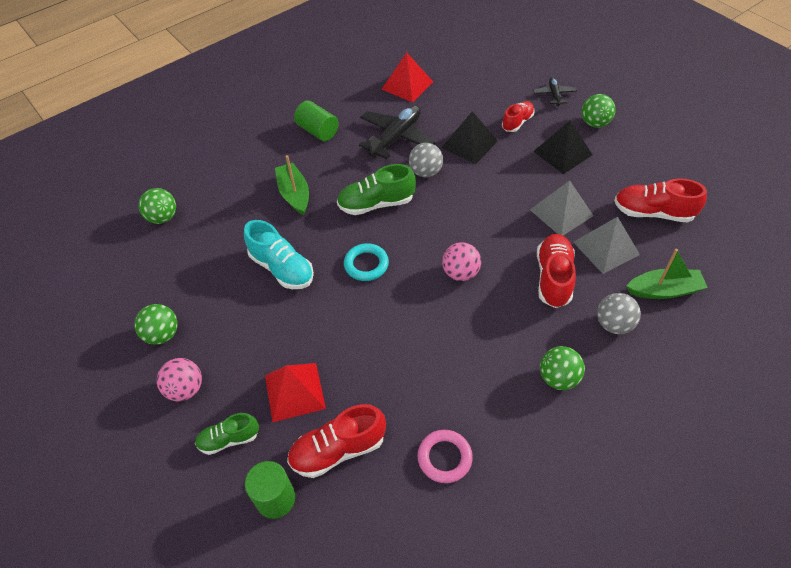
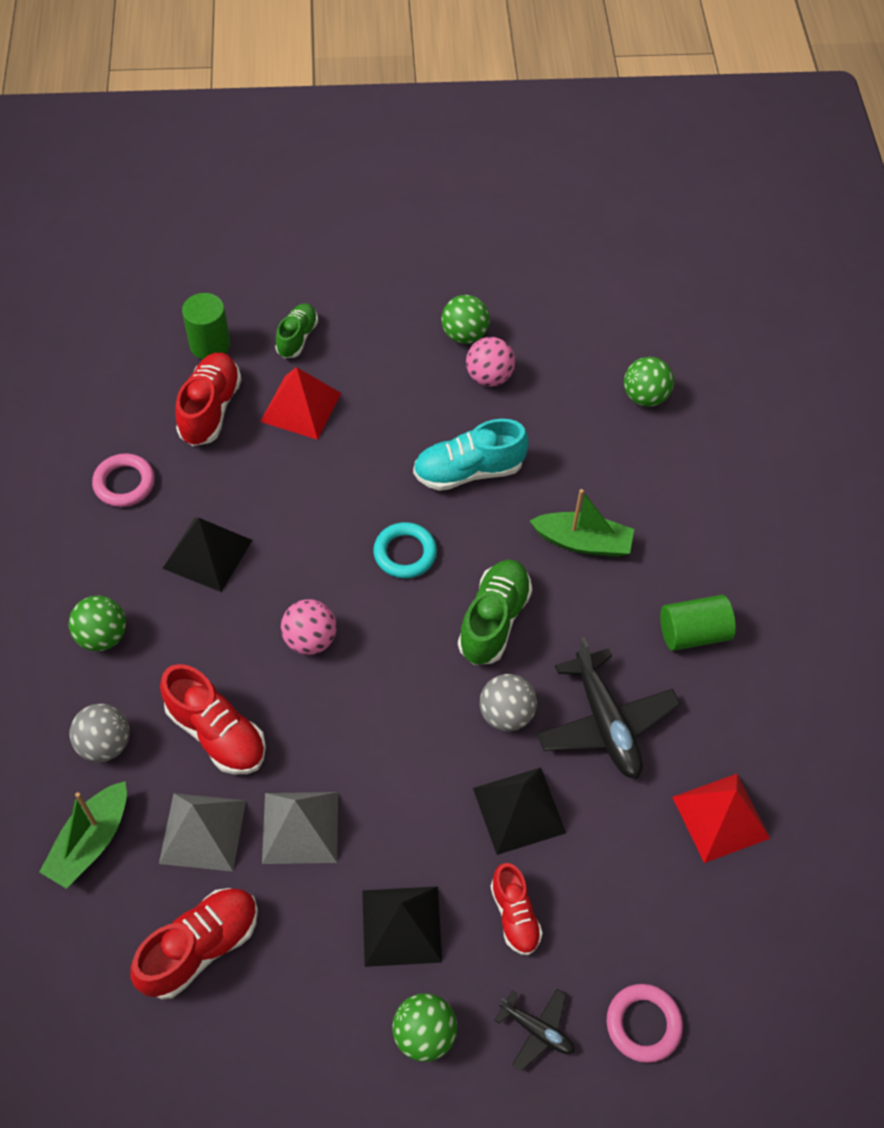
camera: 120 degrees right, 5 degrees up
(185, 389) = (381, 328): pink ball -> pink ball (489, 377)
(453, 363) = (207, 554): none -> black pyramid
(517, 70) = (643, 1024): none -> pink ring

